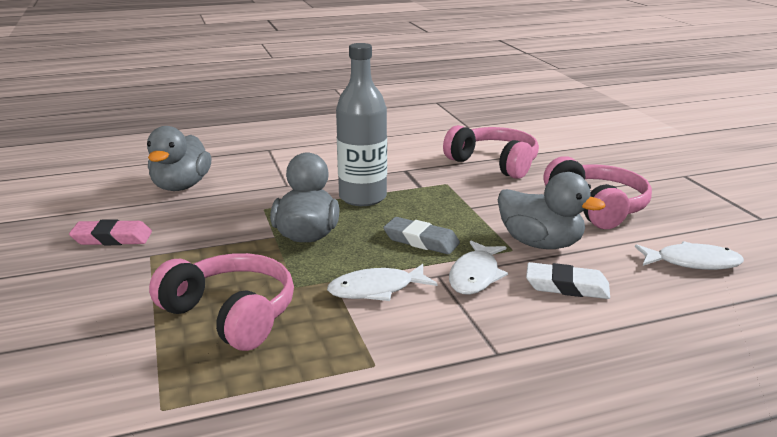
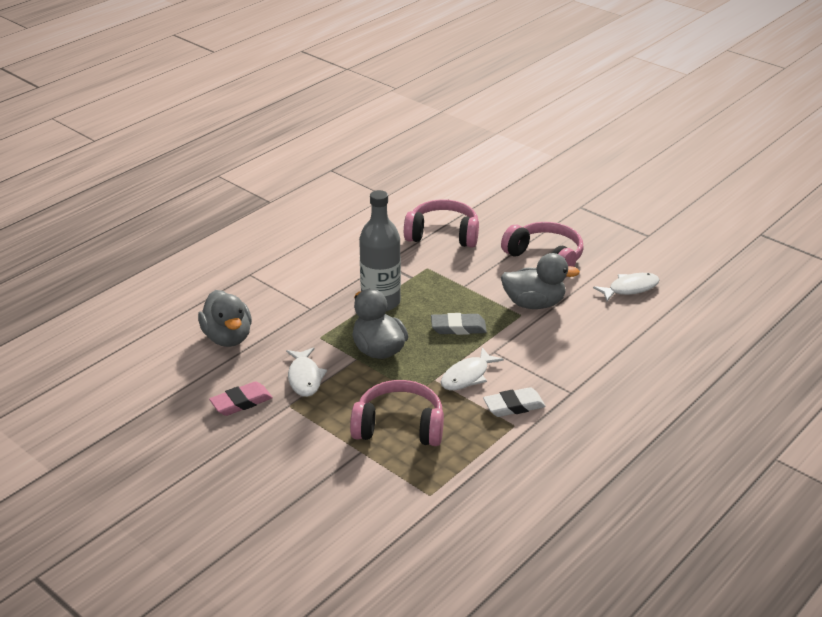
camera: 30 degrees left, 10 degrees up
(475, 275) = (516, 344): white fish -> white fish (305, 378)
(567, 286) = (574, 333): white eraser -> white eraser (514, 406)

